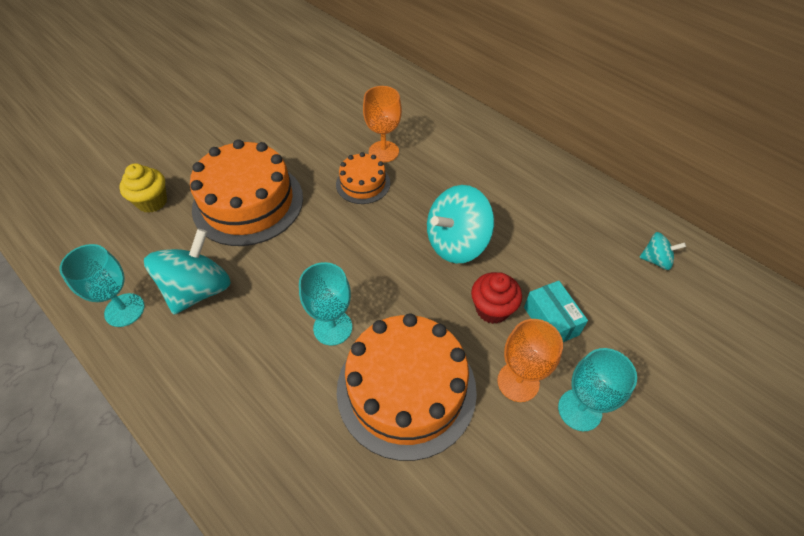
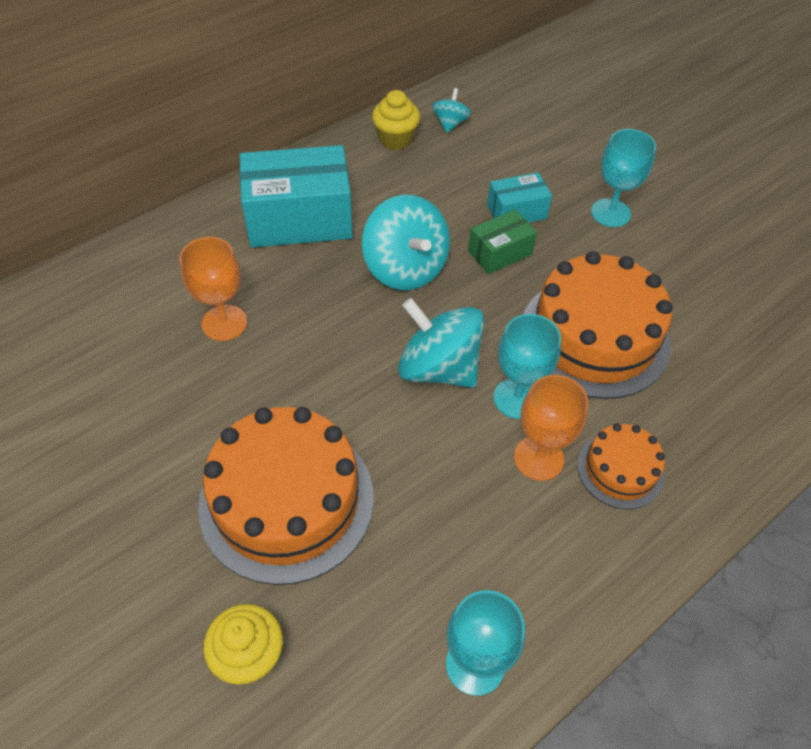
camera: 85 degrees left, 0 degrees up
(198, 290) = (447, 559): turquoise spinning top -> turquoise spinning top (438, 368)
(363, 183) = (282, 352): orange cake -> orange cake (620, 469)
(492, 174) = (299, 219): none -> turquoise box
(492, 309) = (500, 253): red cupcake -> green box
(518, 382) = (584, 249): orange goblet -> orange goblet (538, 458)
(612, 221) = (395, 139): none -> yellow cupcake

